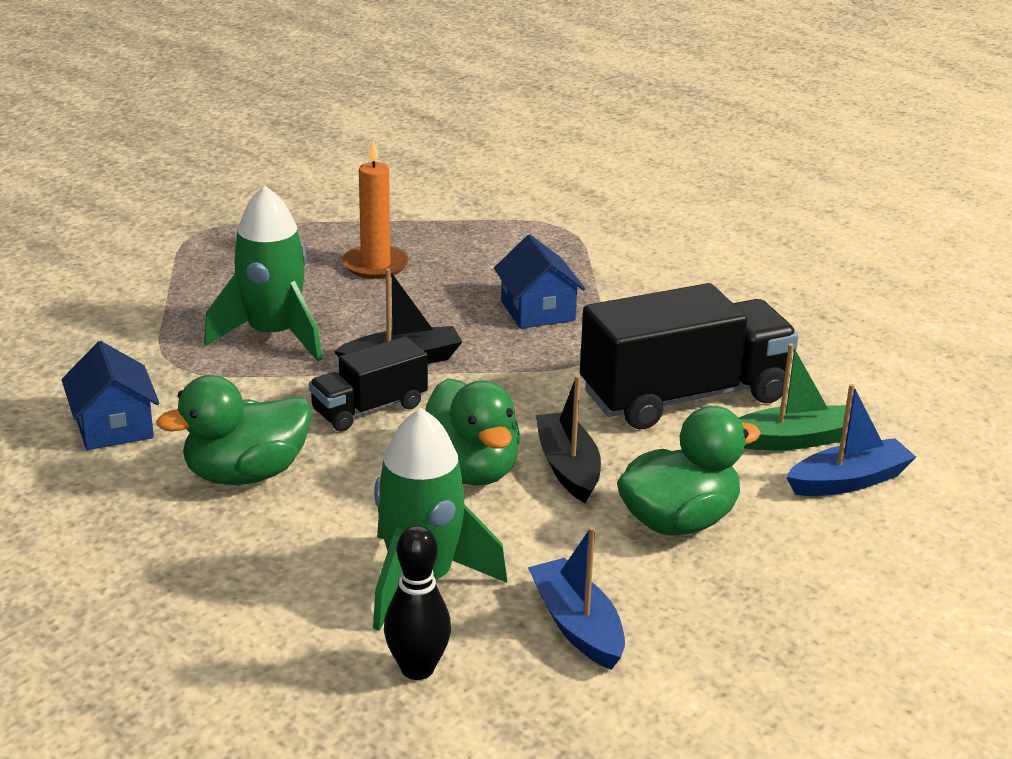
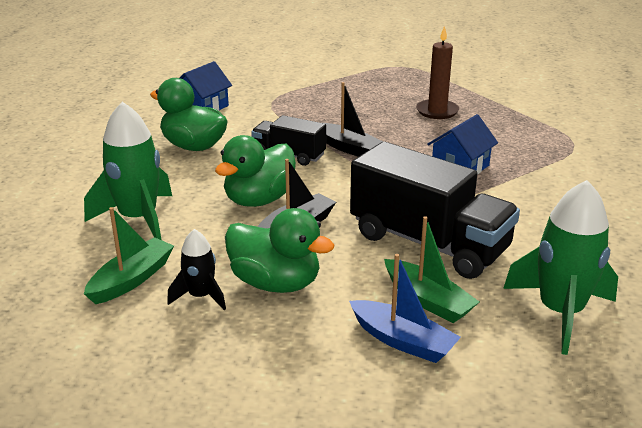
camera: 60 degrees right, 0 degrees up
(273, 335) = (328, 112): green rocket -> green rocket (560, 312)
(375, 265) = (437, 111): orange candle -> brown candle
(417, 669) = (57, 242): black bowling pin -> none
(577, 626) = (132, 279): blue boat -> green boat
(662, 583) = (201, 296): none -> black rocket

